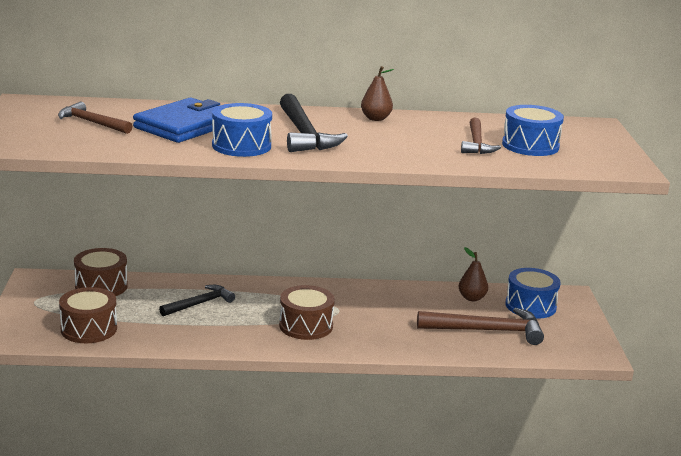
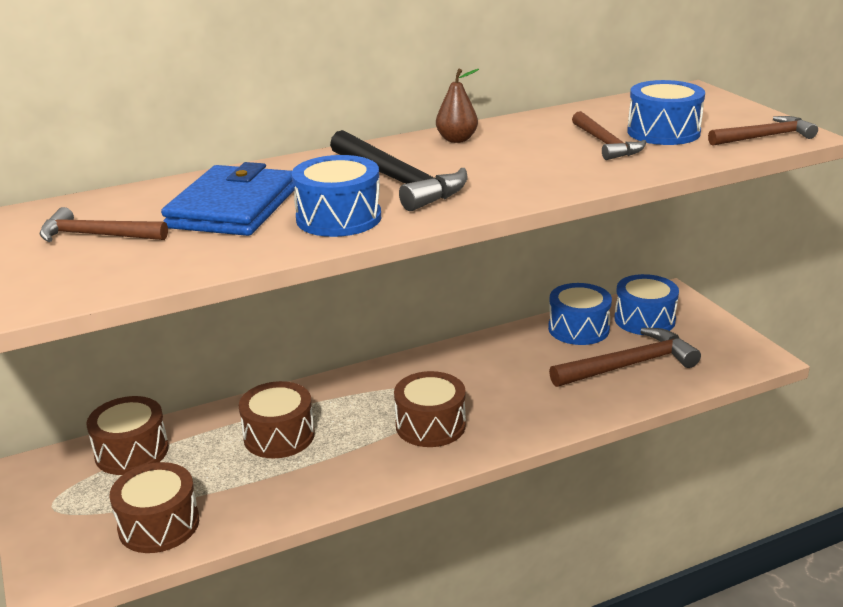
camera: 20 degrees left, 5 degrees up
(200, 303) = (279, 436): black hammer -> brown drum
(472, 298) = (578, 329): brown pear -> blue drum
(602, 165) = (765, 137): none -> brown hammer

